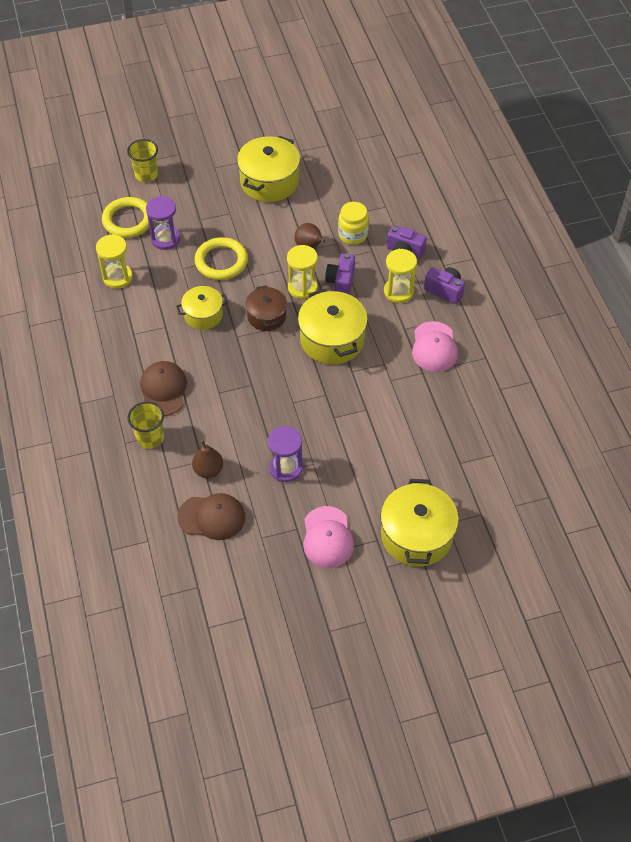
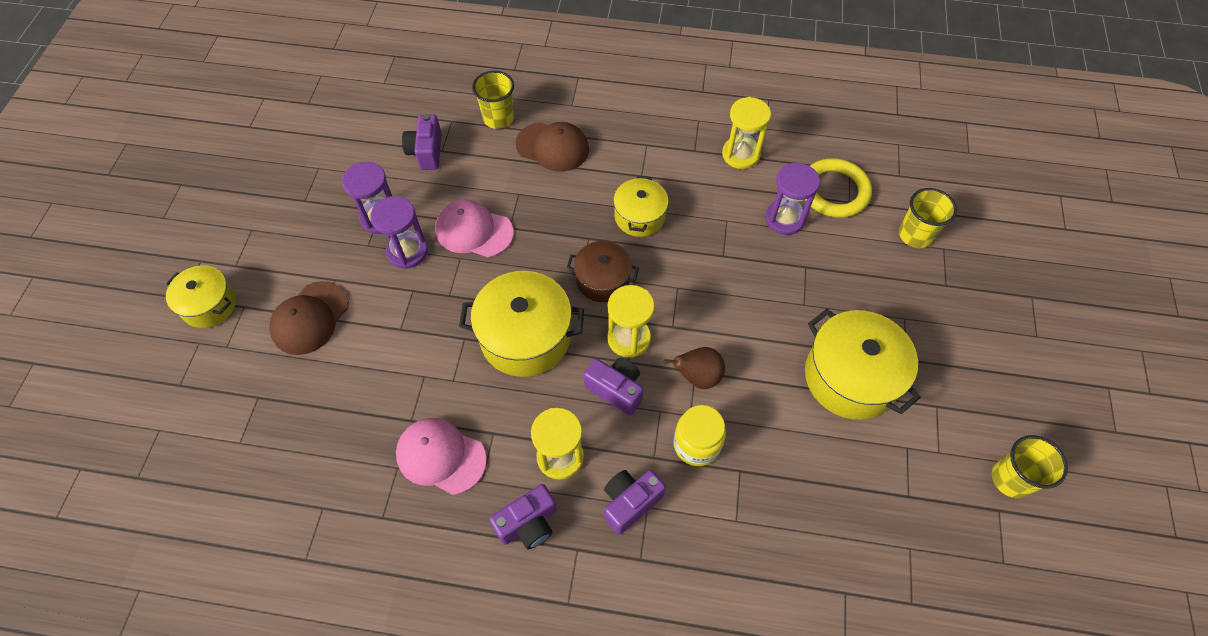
camera: 115 degrees right, 5 degrees up
(208, 470) = (426, 152): brown pear -> purple camera
(212, 517) = (371, 137): brown cap -> brown cap (310, 318)
(221, 261) = (719, 264): yellow ring -> none
(294, 110) = (1011, 479): none -> yellow cup
(305, 436) = (407, 251): none -> purple hourglass
(327, 537) = (274, 222): pink cap -> pink cap (474, 231)
(416, 535) = (209, 305): yellow pot -> yellow pot, size x0.61

